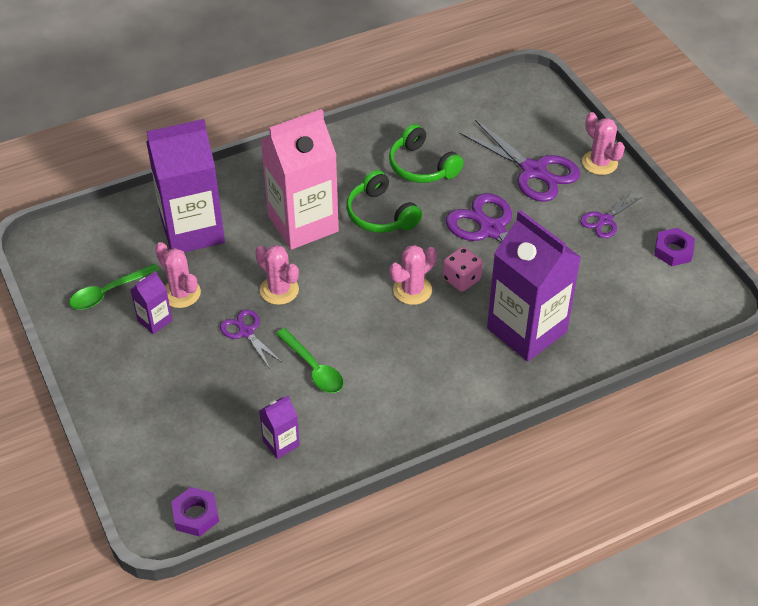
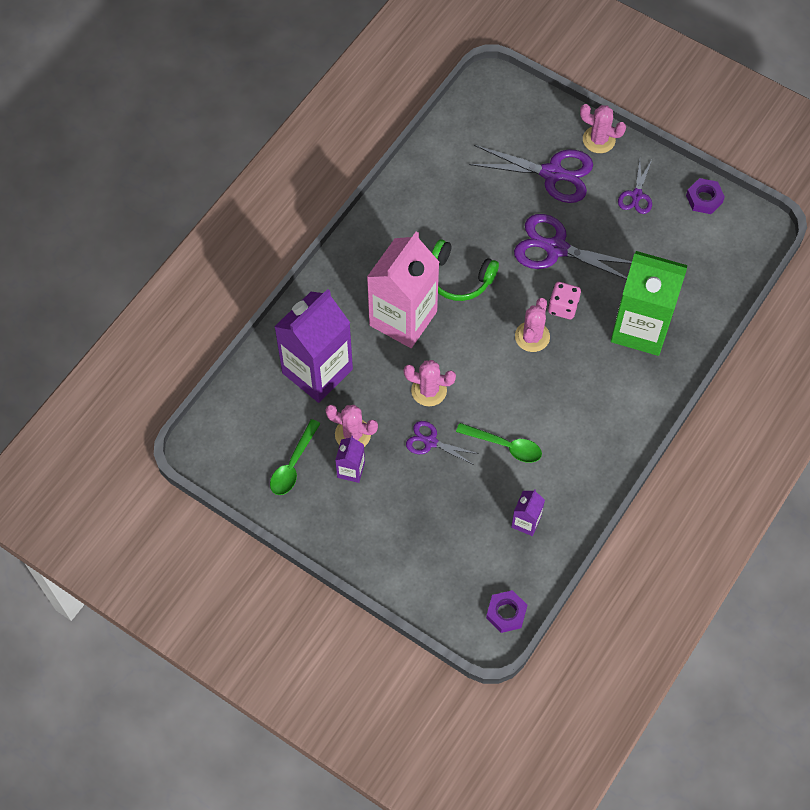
camera: 30 degrees left, 15 degrees up
(422, 166) = (460, 213): green headphones -> none
(527, 330) = (640, 328): purple carton -> green carton

